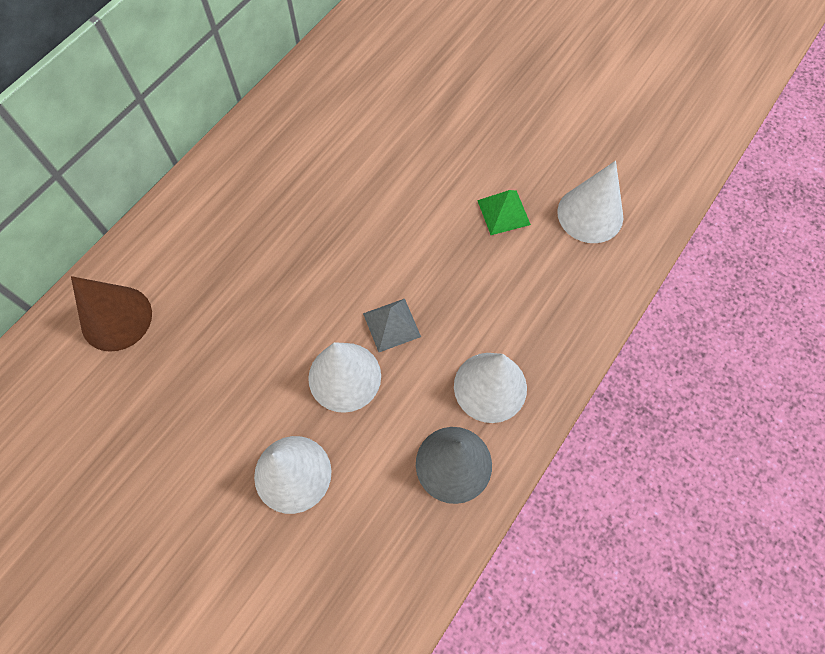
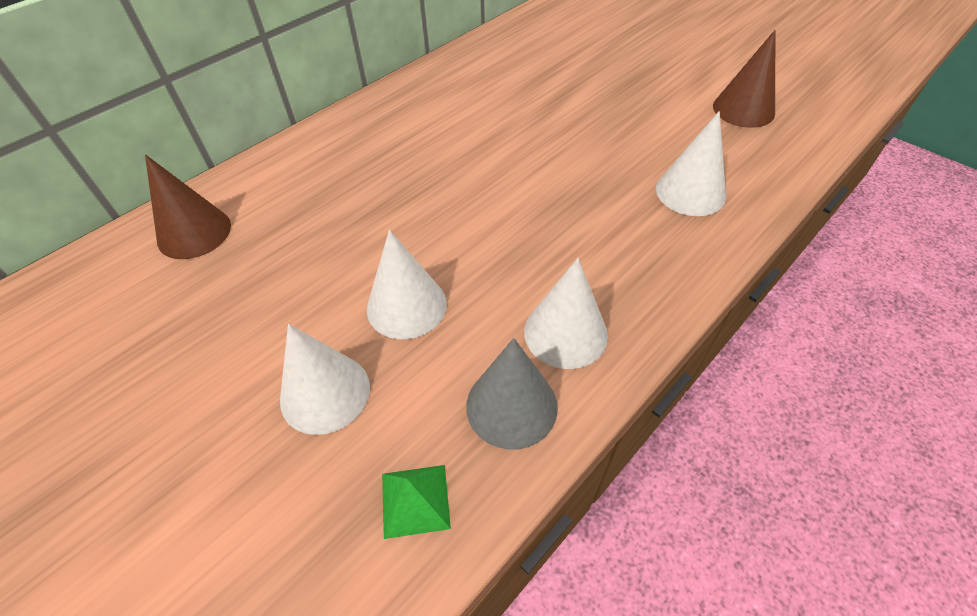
camera: 10 degrees right, 15 degrees down
(391, 325) = (467, 265): grey pyramid -> none
(503, 212) = (599, 183): green pyramid -> green pyramid (415, 500)
(638, 99) = (743, 109): none -> brown cone

